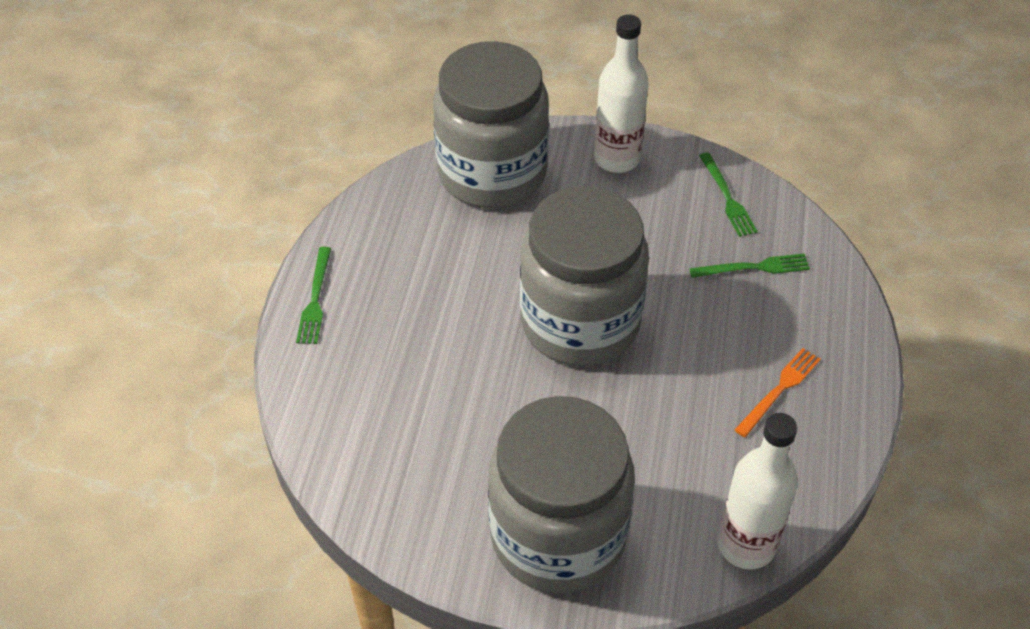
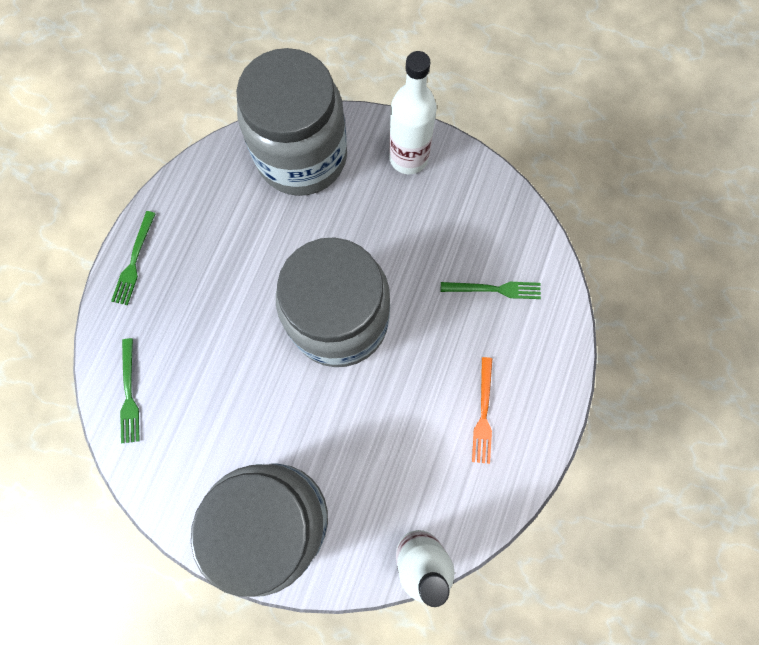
camera: 10 degrees right, 25 degrees up
(727, 197) = (491, 213): green fork -> green fork (129, 394)
(779, 390) = (483, 414): orange fork -> orange fork turned 135 degrees clockwise

